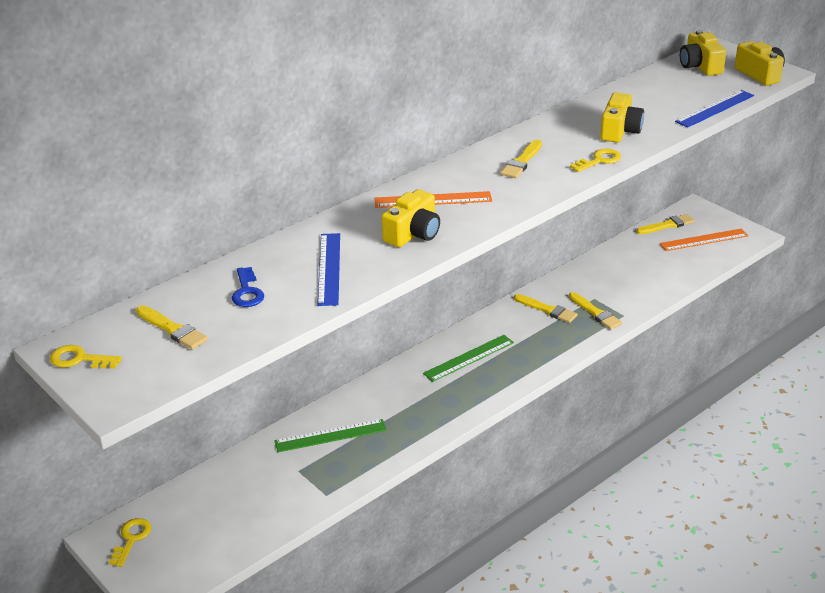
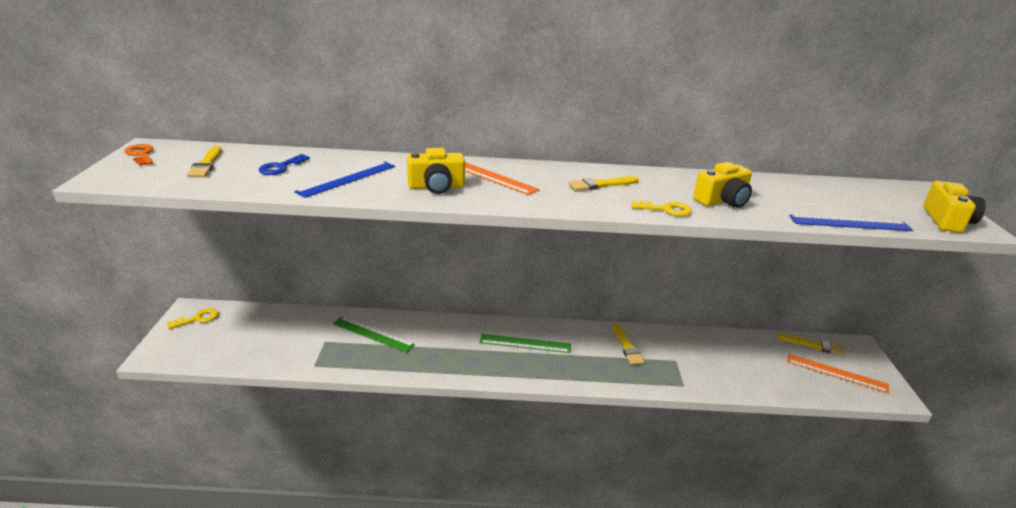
camera: 40 degrees right, 5 degrees down
(79, 359) = (141, 154): yellow key -> orange key
(596, 313) = (662, 370): yellow brush -> none
(700, 66) = (885, 193): yellow camera -> none

